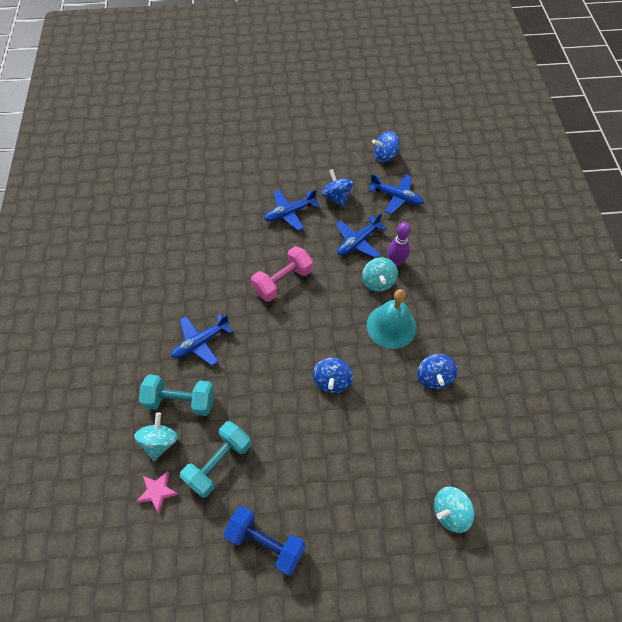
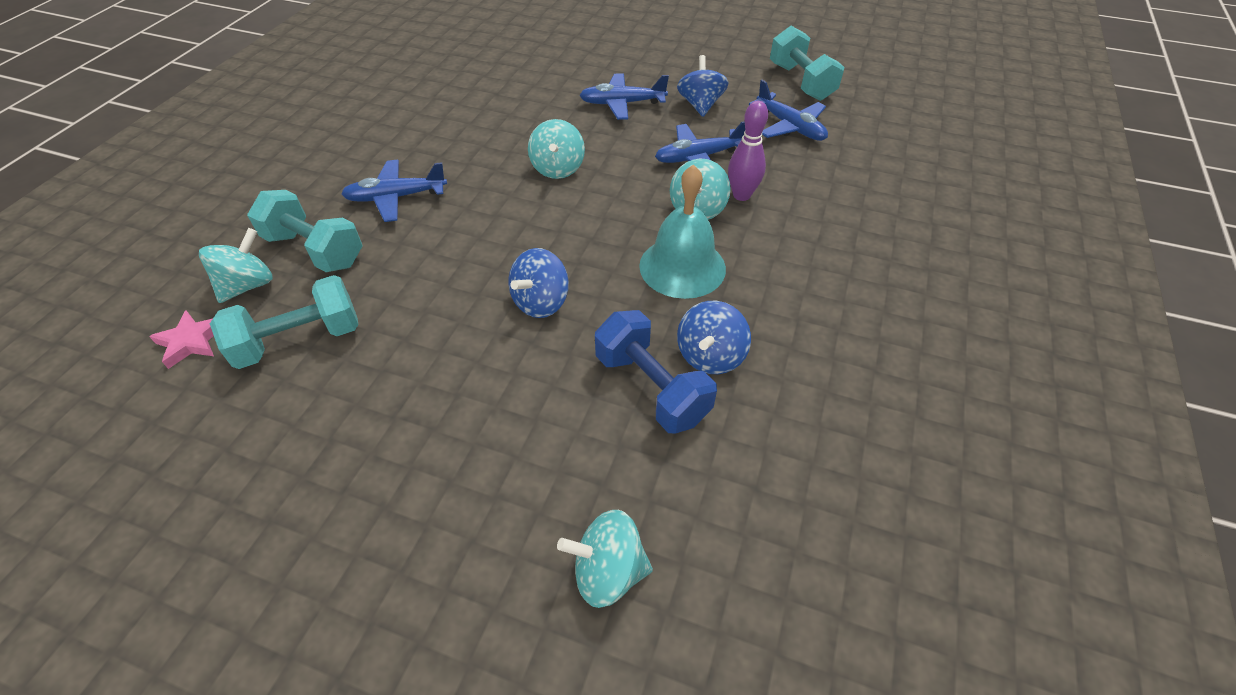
camera: 25 degrees right, 10 degrees down
(266, 542) = (274, 474): blue dumbbell -> blue dumbbell (651, 388)
(283, 281) = (558, 168): pink dumbbell -> turquoise spinning top
(385, 156) = (801, 82): blue spinning top -> turquoise dumbbell

